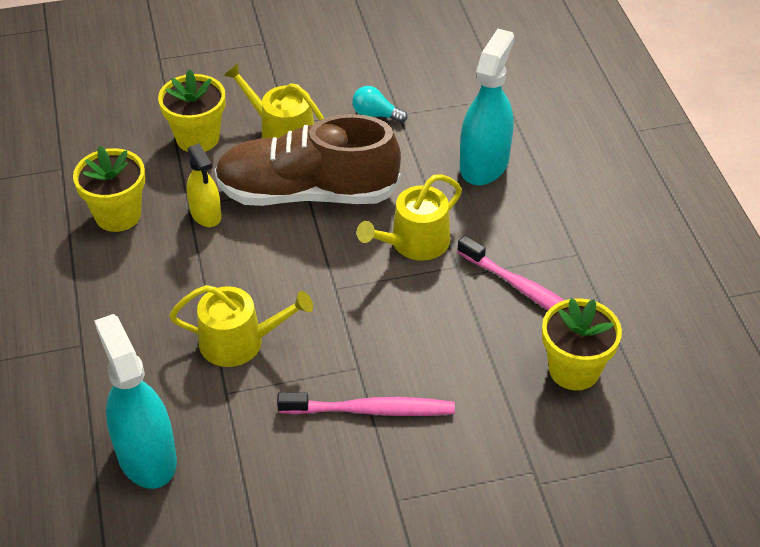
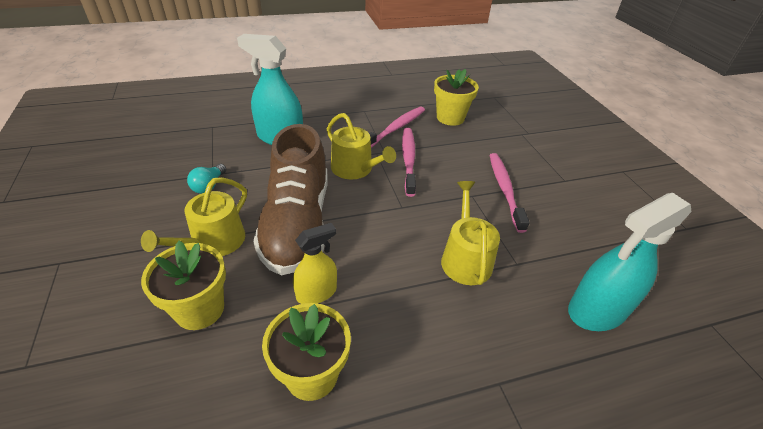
camera: 95 degrees left, 5 degrees down
(439, 302) = (408, 160): none -> pink toothbrush

